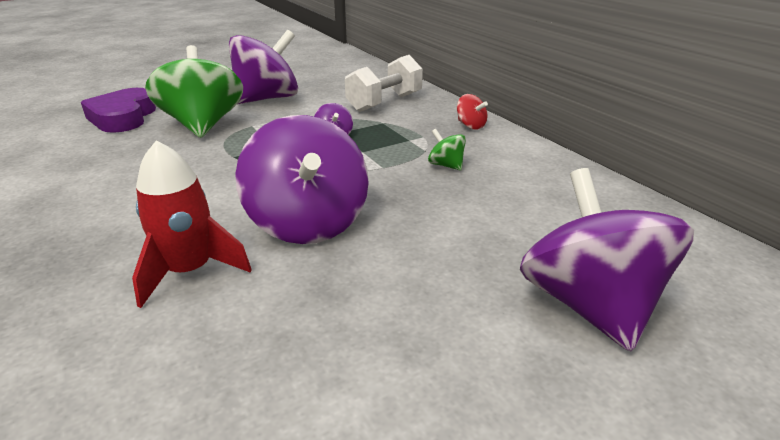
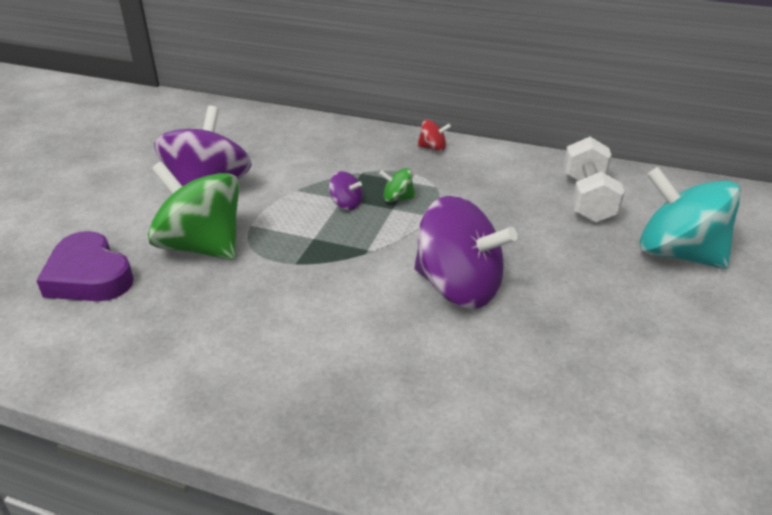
camera: 40 degrees left, 5 degrees up
(190, 271) = (447, 366): red rocket -> none
(384, 102) = (328, 150): white dumbbell -> white dumbbell (587, 199)
(446, 165) = (471, 194): green spinning top -> green spinning top (397, 198)
(589, 305) = (678, 253): purple spinning top -> turquoise spinning top

